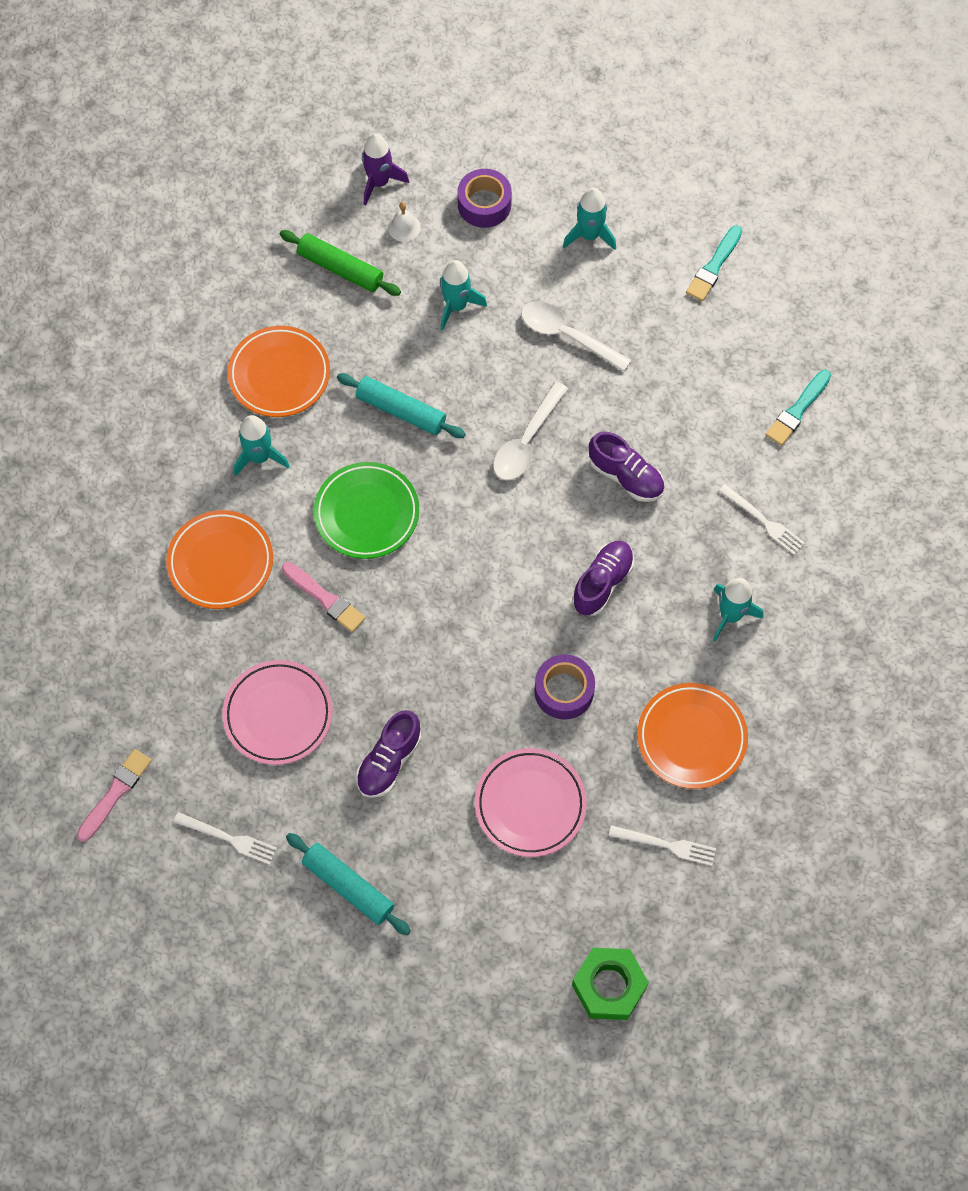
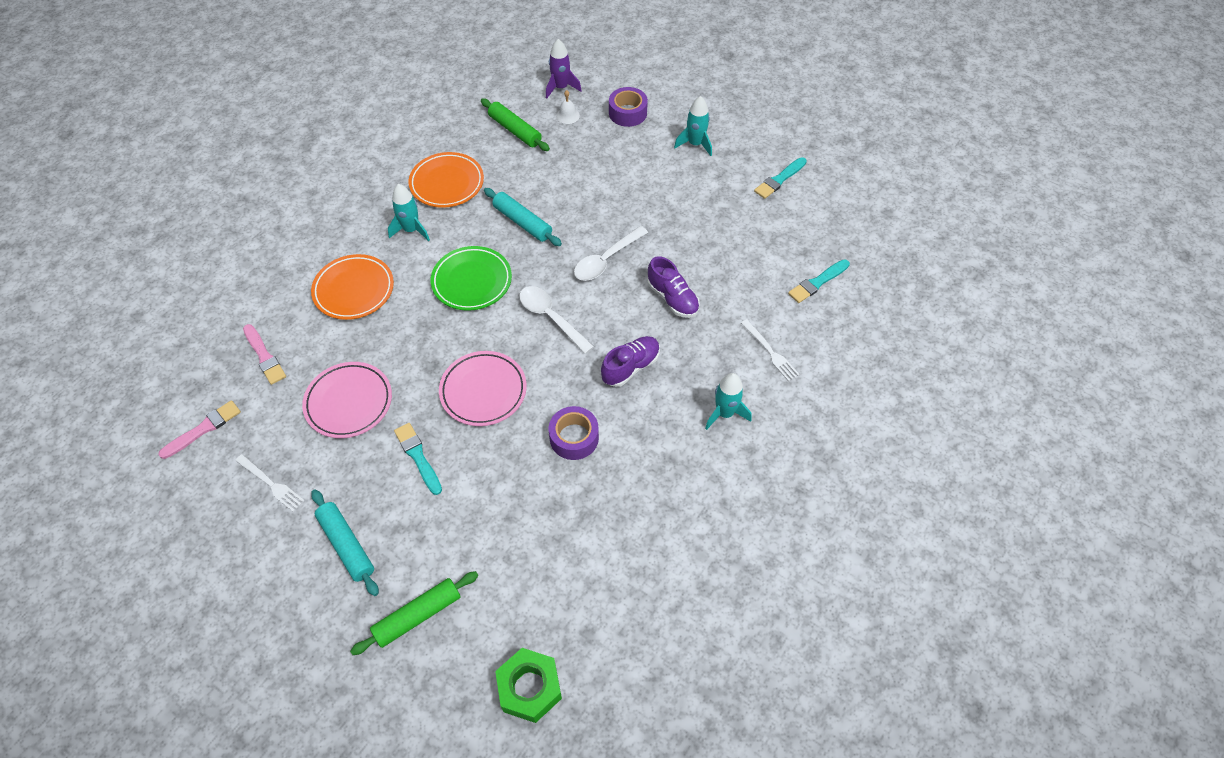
camera: 15 degrees right, 10 degrees down
(325, 598) = (418, 330): pink brush -> pink brush (264, 356)
(389, 761) = (418, 457): purple shoe -> turquoise brush
(456, 306) = (586, 167): turquoise rocket -> none
(460, 943) = (418, 615): none -> green rolling pin
(530, 804) = (516, 517): pink plate -> pink plate (483, 391)
(567, 335) = (659, 200): white spoon -> white spoon (551, 317)
(666, 845) = (618, 579): white fork -> none
(691, 738) = (665, 498): orange plate -> none

